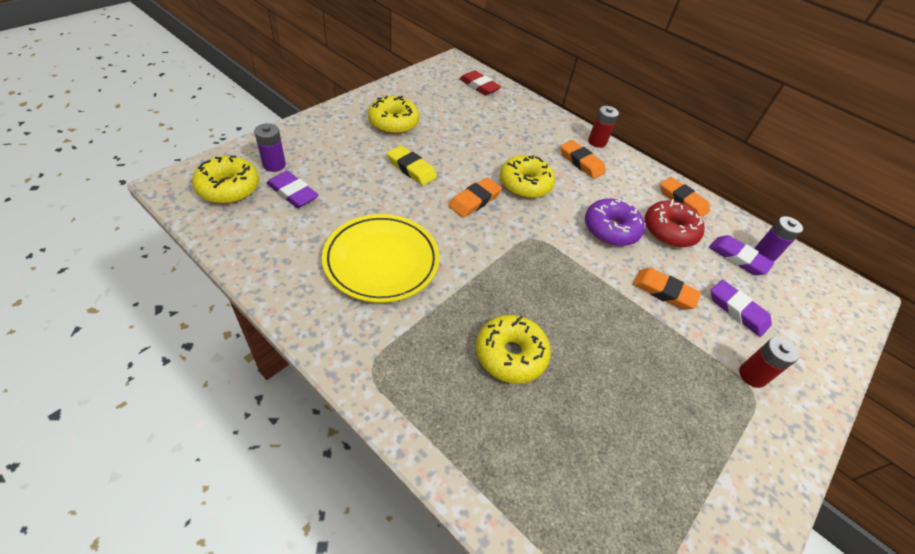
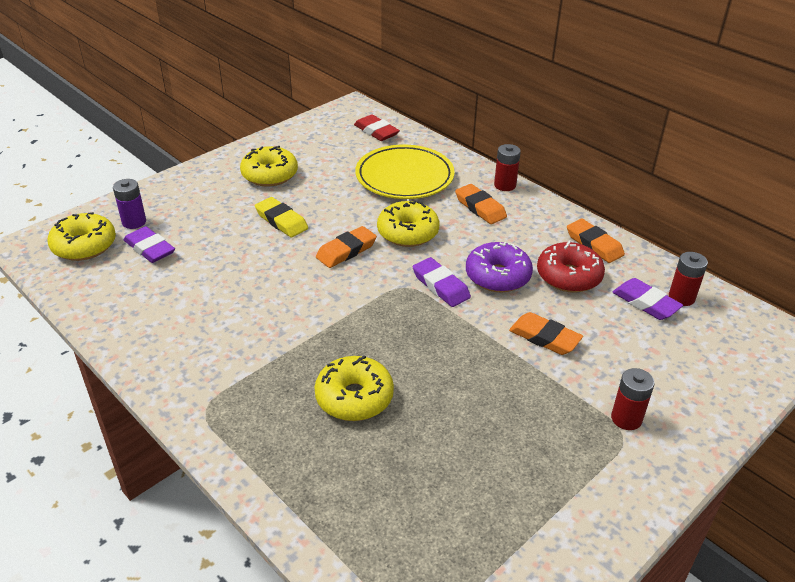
camera: 10 degrees right, 10 degrees down
(381, 261) = (233, 311): yellow plate -> yellow plate (404, 177)
(737, 310) = (628, 355): purple eraser -> purple eraser (440, 286)
(765, 253) = (681, 298): purple battery -> red battery

